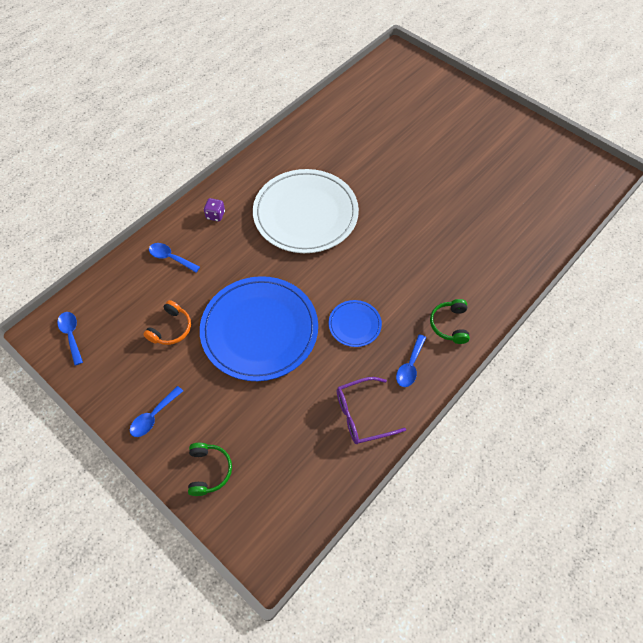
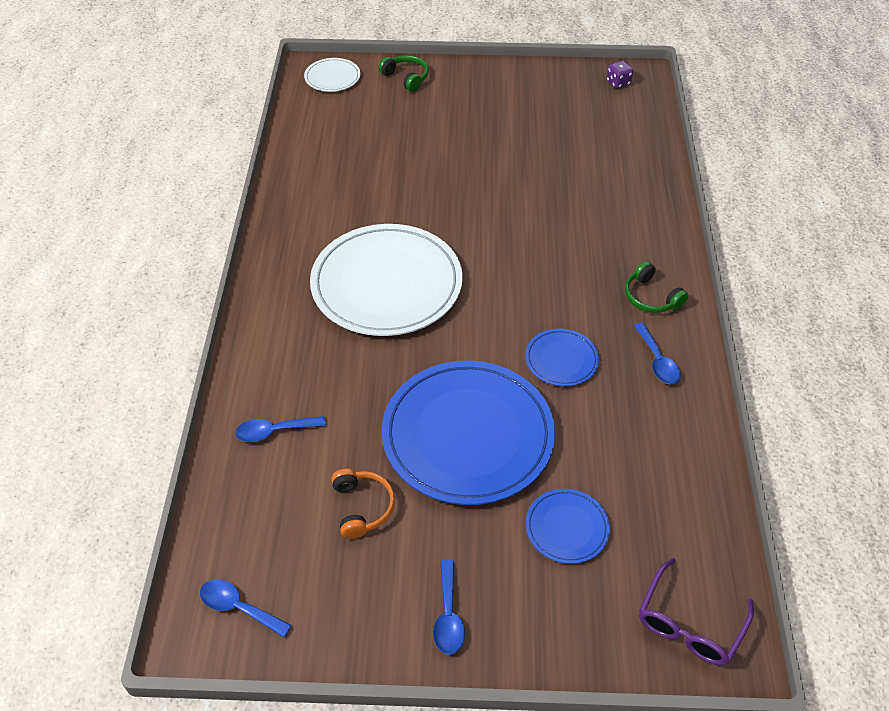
camera: 40 degrees left, 10 degrees down
(209, 470) = (575, 620): green headphones -> green headphones (406, 78)
(215, 215) = (279, 350): purple dice -> purple dice (618, 83)
(256, 420) = (567, 528): none -> blue plate
(362, 415) = (665, 440): purple glasses -> purple glasses (689, 624)
(403, 66) = (332, 77): none -> white plate

